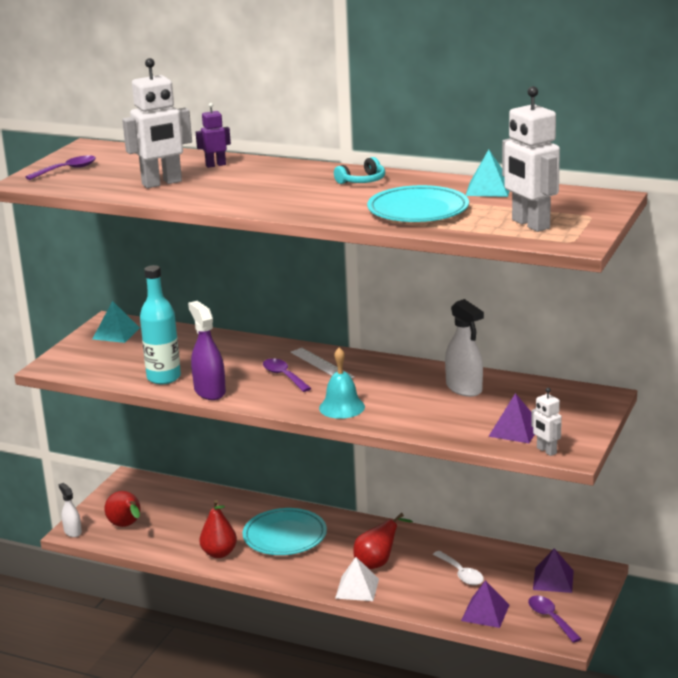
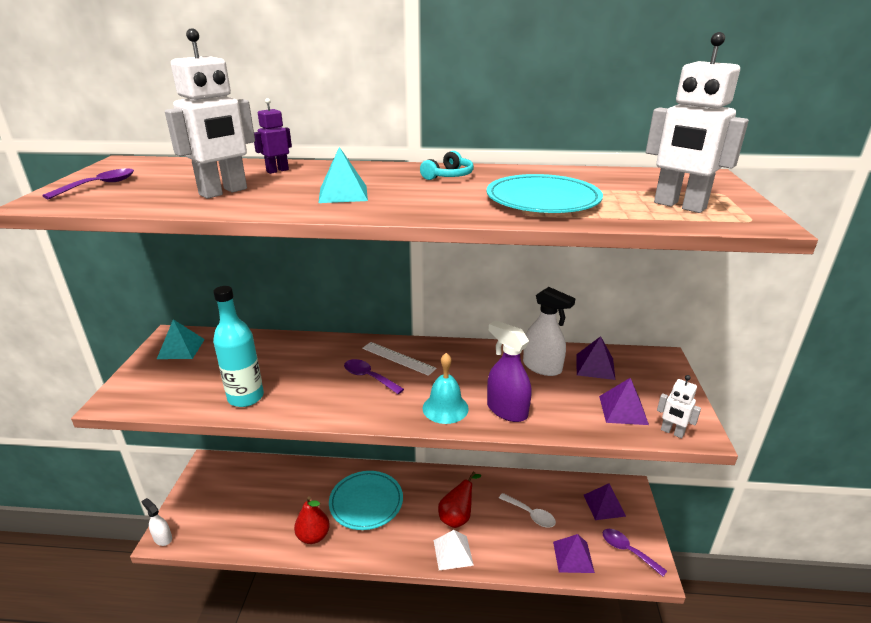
camera: 20 degrees left, 5 degrees up
(126, 526) = (216, 520): red pear -> none
(209, 391) = (301, 408): purple spray bottle -> purple spray bottle (507, 410)
(488, 189) = (583, 175): turquoise pyramid -> turquoise pyramid (343, 194)
(521, 394) = (595, 366): none -> purple pyramid

